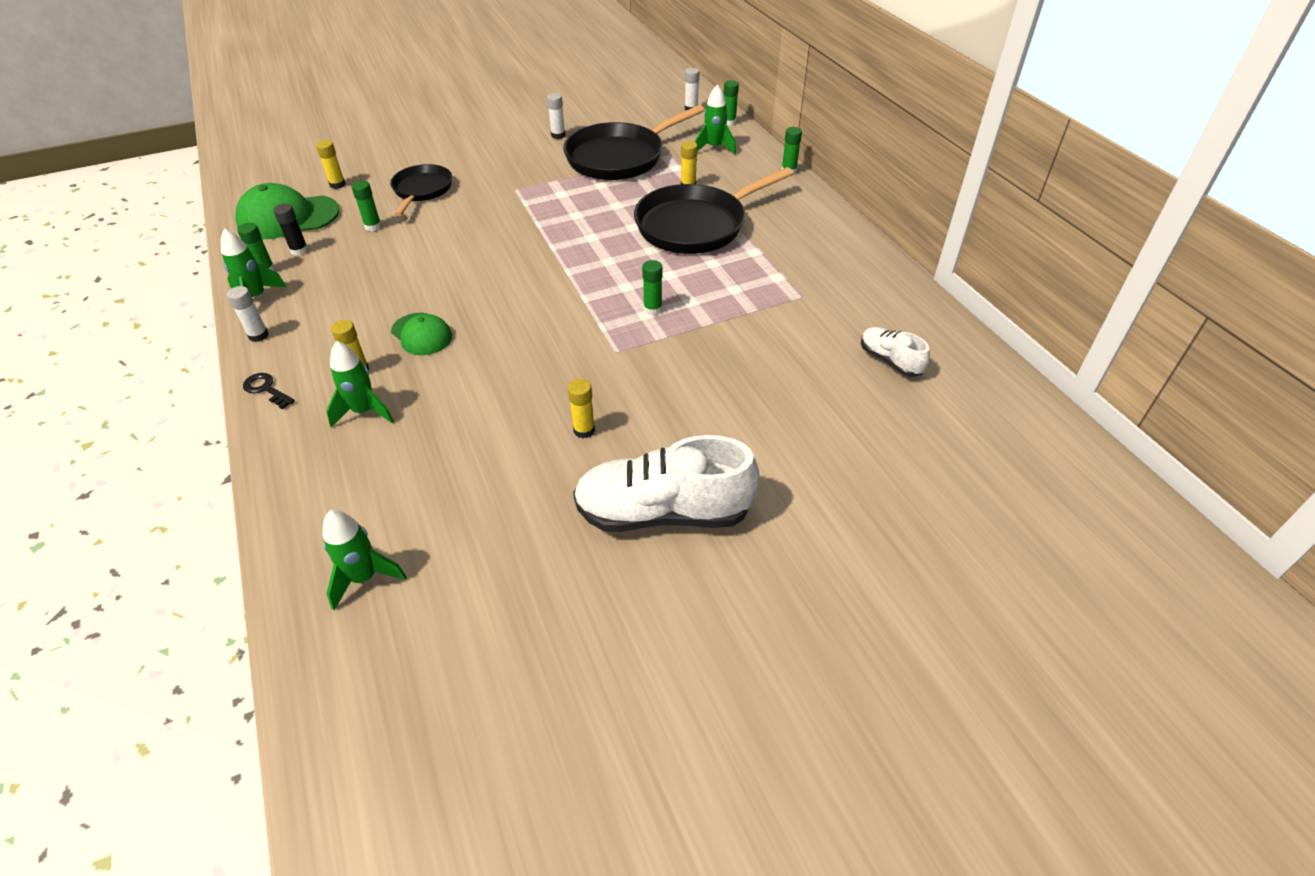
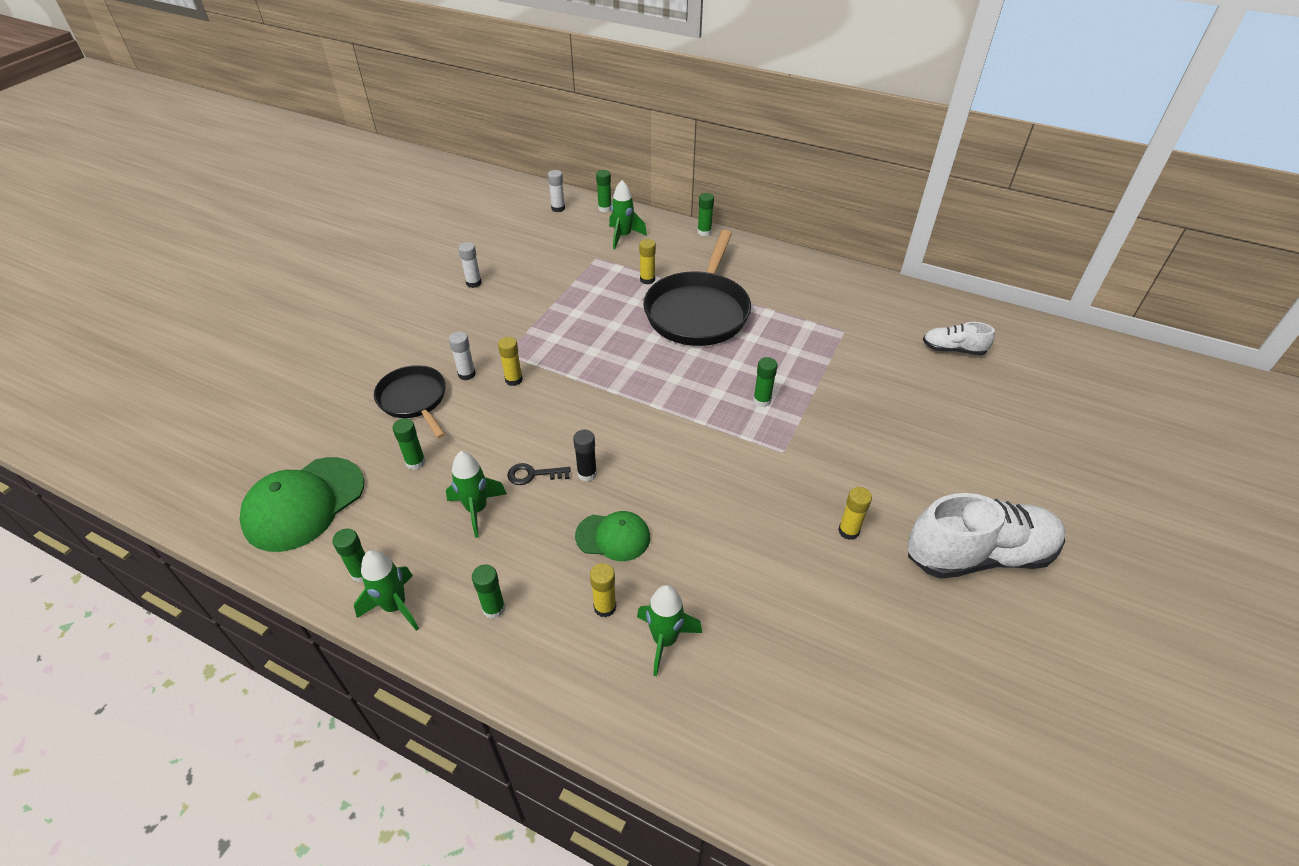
camera: 40 degrees left, 0 degrees up
(258, 335) = (456, 642): white glue stick -> white glue stick (466, 374)
(266, 389) = (543, 687): black key -> black key (533, 474)
(299, 250) = (370, 531): black glue stick -> black glue stick (587, 473)
(301, 331) = (494, 608): none -> green glue stick
(337, 184) = (311, 439): yellow glue stick -> yellow glue stick (513, 380)
(364, 577) = (869, 777): green rocket -> green rocket (477, 509)
(619, 157) = (558, 279): black pan -> none
(663, 512) = (978, 555): white shoe -> white shoe turned 150 degrees counterclockwise

